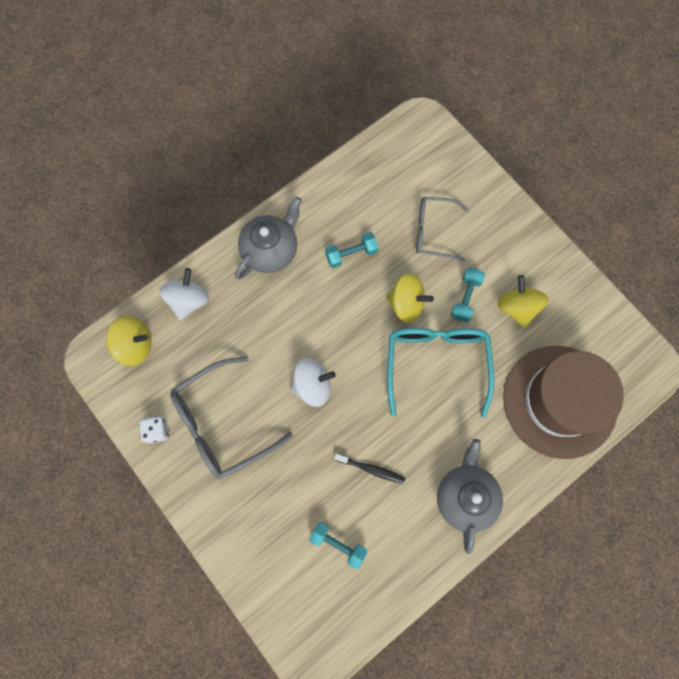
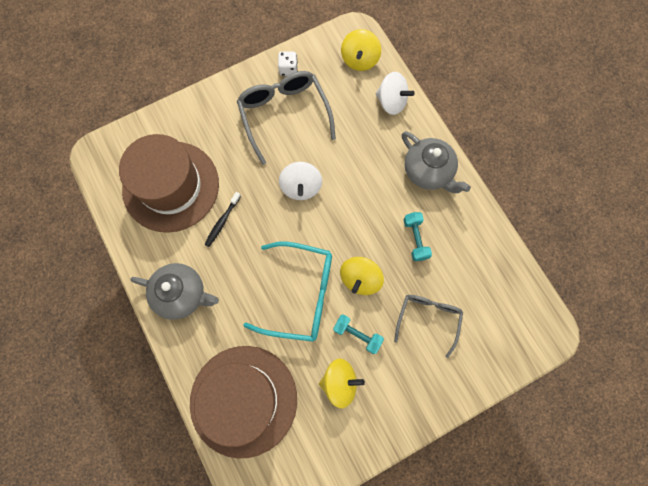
camera: 100 degrees right, 0 degrees up
(338, 544) = (171, 186): turquoise dumbbell -> brown hat

